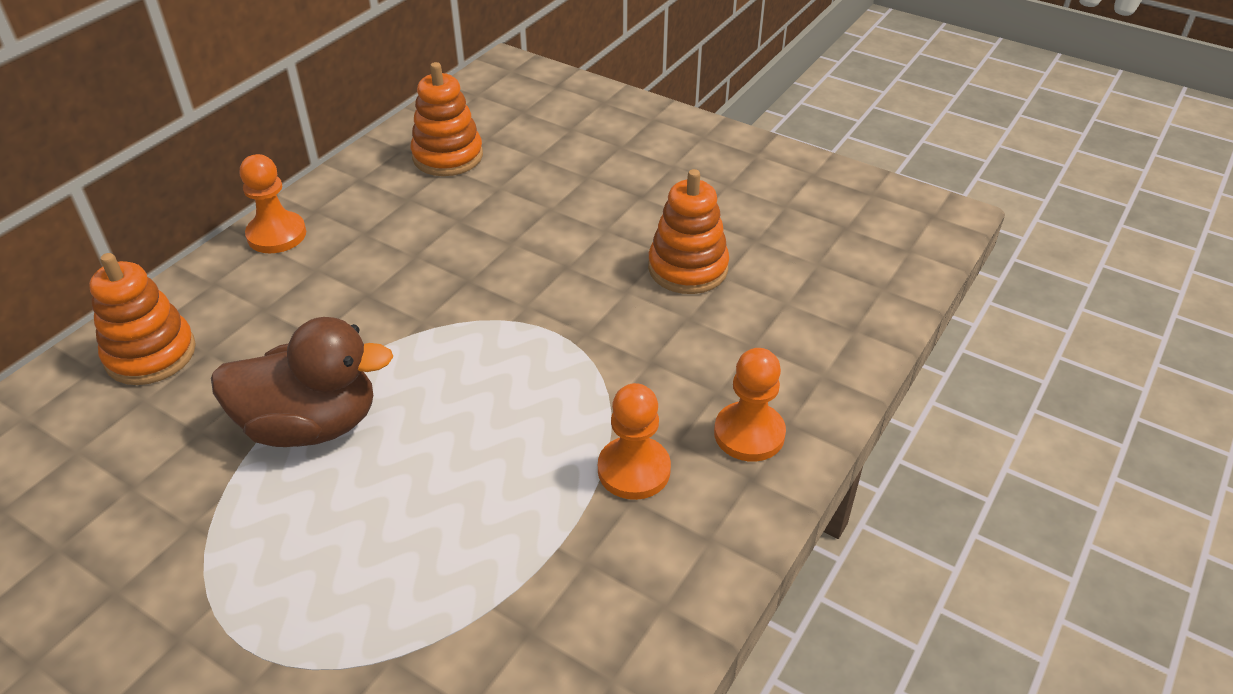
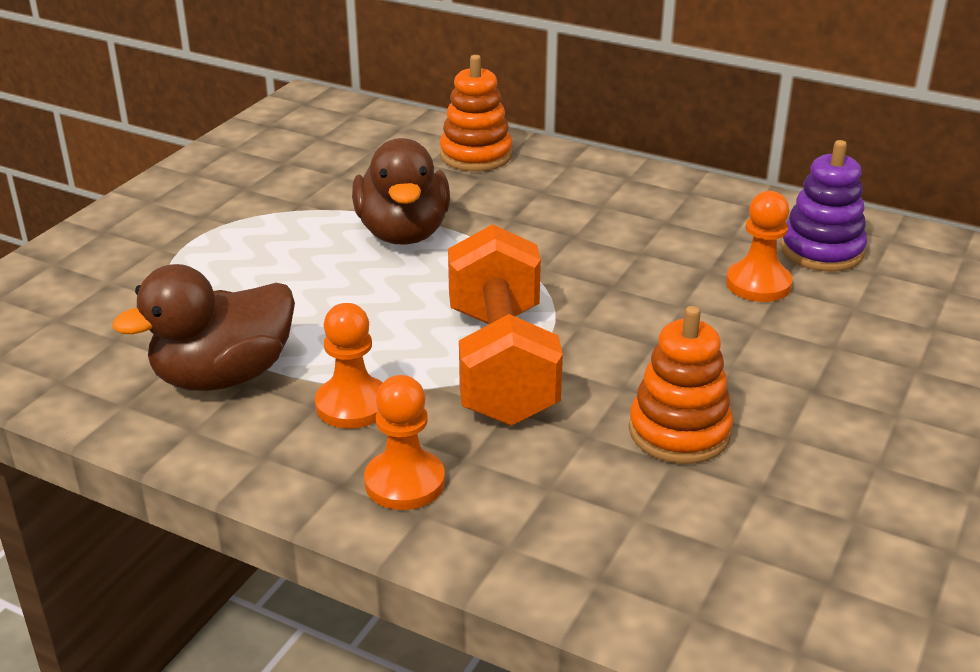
camera: 85 degrees right, 10 degrees down
(276, 235) = (645, 180): orange pawn -> orange pawn (758, 284)
(448, 156) = (821, 251): orange stacking toy -> purple stacking toy
(570, 583) = (223, 376): none -> brown duck
(582, 362) = (501, 365): none -> orange dumbbell

